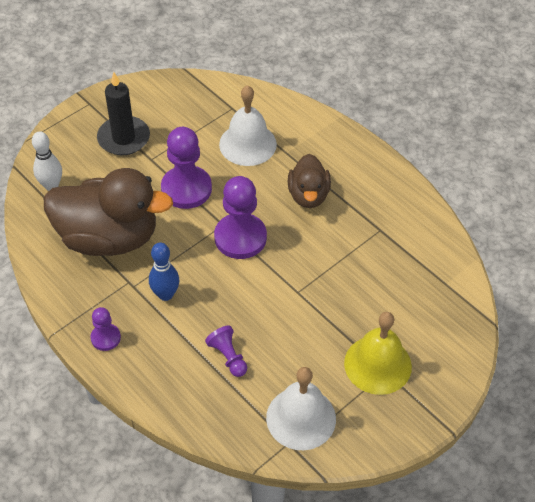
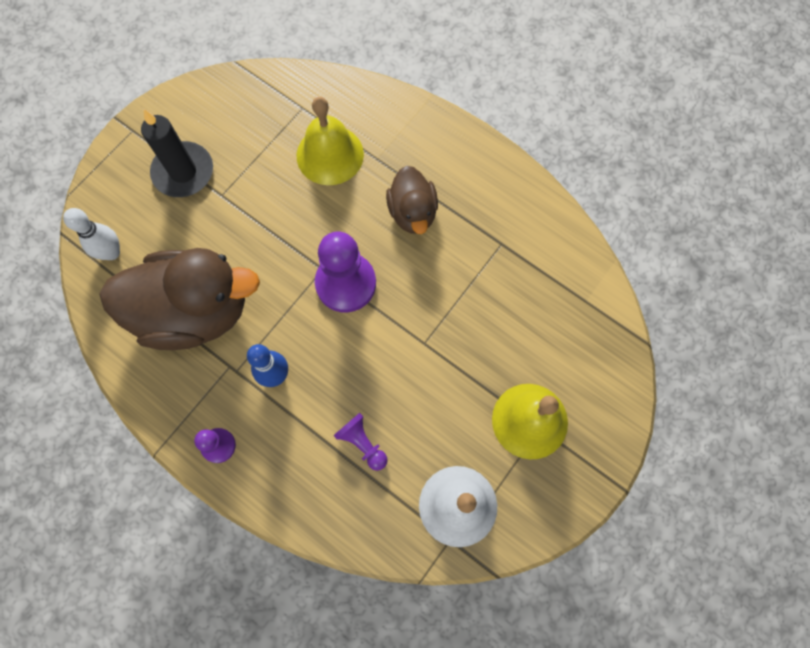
camera: 10 degrees left, 20 degrees up
(186, 189) = (271, 229): purple pawn -> none
(247, 144) = (330, 155): white bell -> yellow bell

